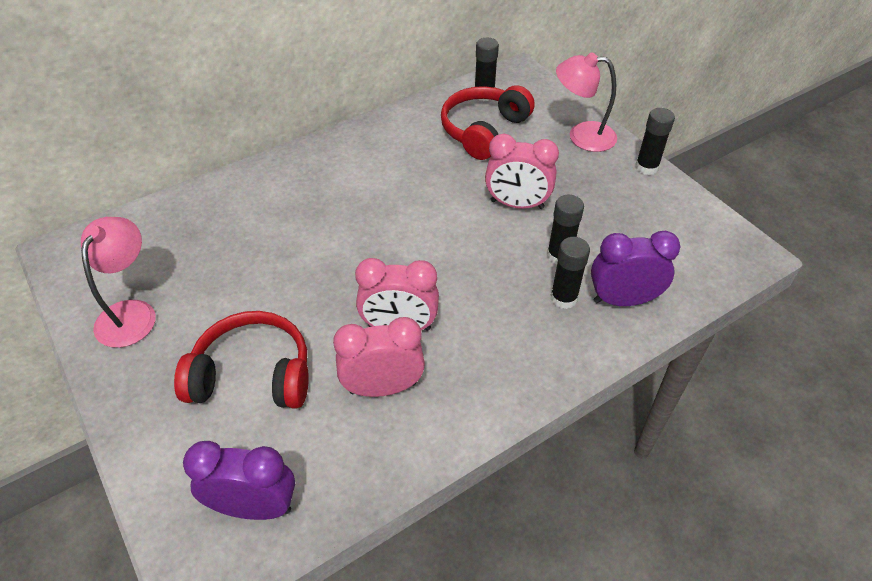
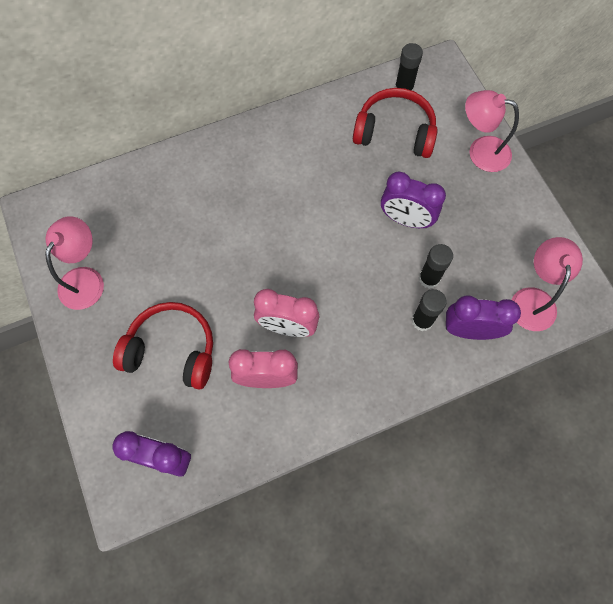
camera: 10 degrees right, 20 degrees up
(484, 131) = (394, 132): red headphones -> red headphones turned 60 degrees clockwise
(517, 204) = (405, 219): pink clock -> purple clock
(646, 167) = (528, 196): black glue stick -> none
(686, 259) = (533, 299): none -> pink lamp

